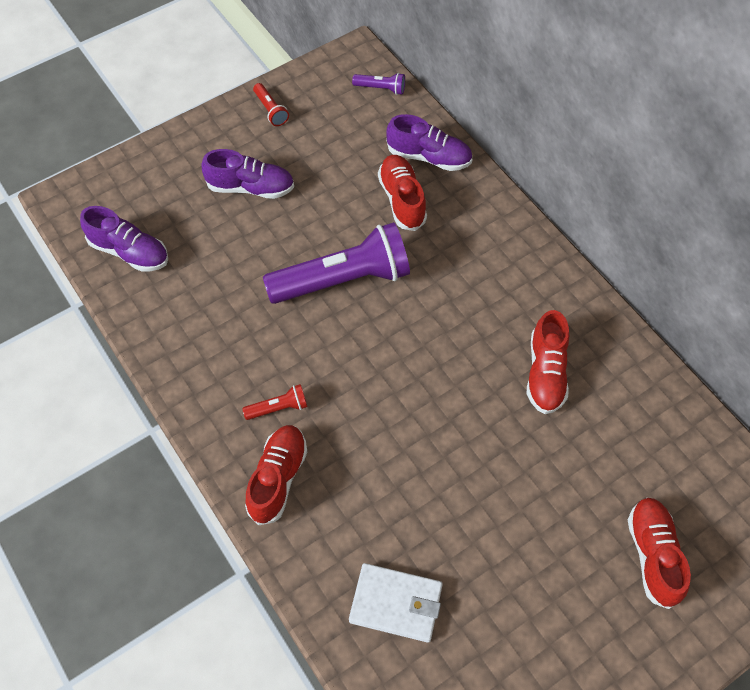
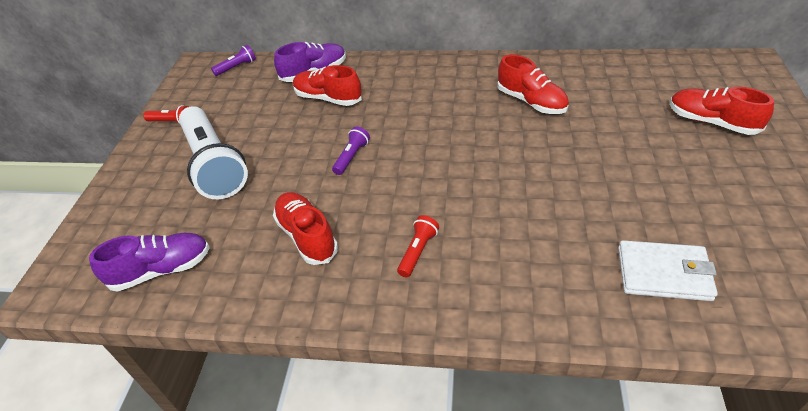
camera: 45 degrees left, 15 degrees down
(250, 187) = (214, 164): purple shoe -> white flashlight
(278, 479) = (483, 288): red shoe -> red shoe (307, 236)
(342, 280) = (351, 157): purple flashlight -> purple flashlight, size x0.42
(396, 604) = (664, 273): white wallet -> white wallet turned 45 degrees clockwise

